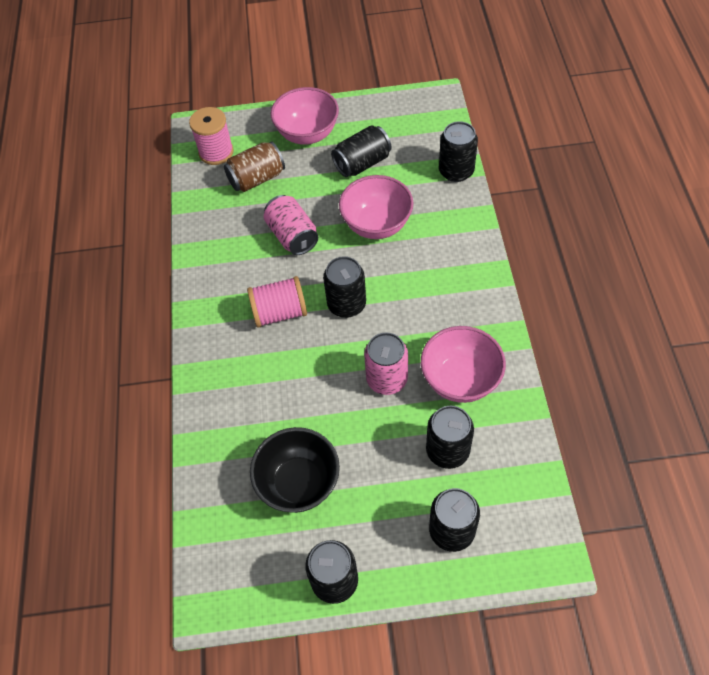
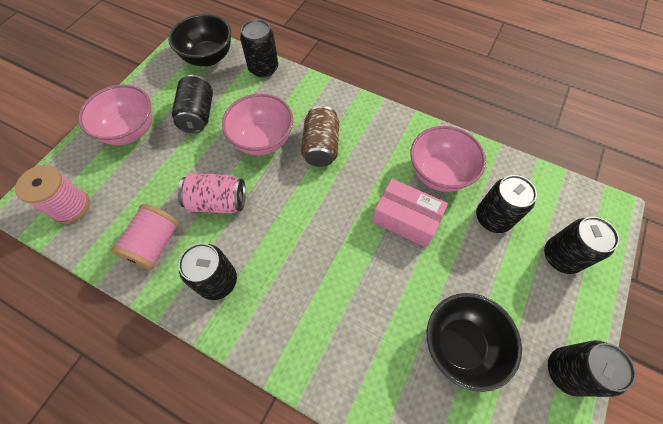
camera: 60 degrees left, 5 degrees up
(257, 178) = (133, 193): brown can -> brown can (321, 147)
(279, 312) = (284, 258): pink spool -> pink spool (155, 244)
(346, 304) = (317, 204): black can -> black can (218, 281)
(387, 379) = (406, 219): pink can -> pink box
(429, 125) = (208, 58): none -> black bowl

